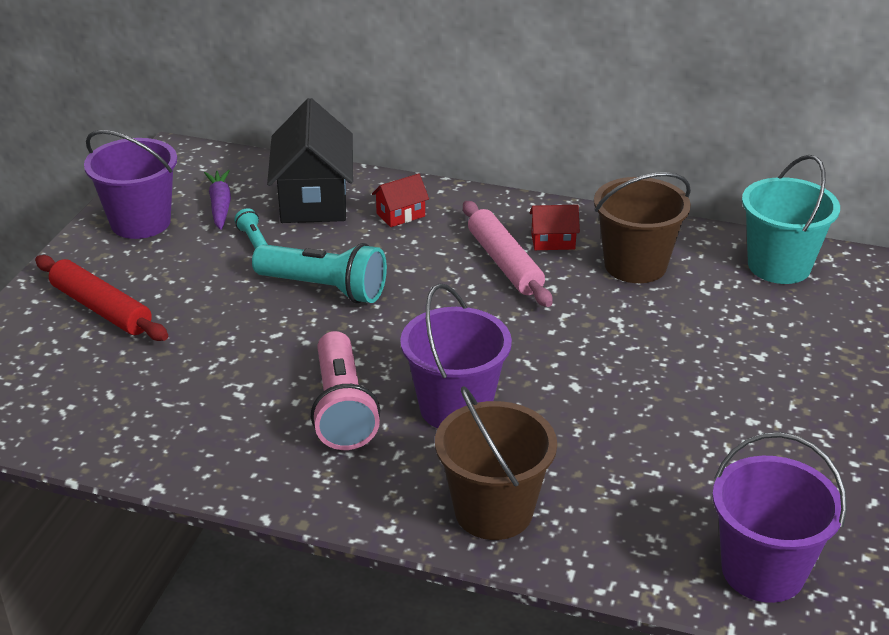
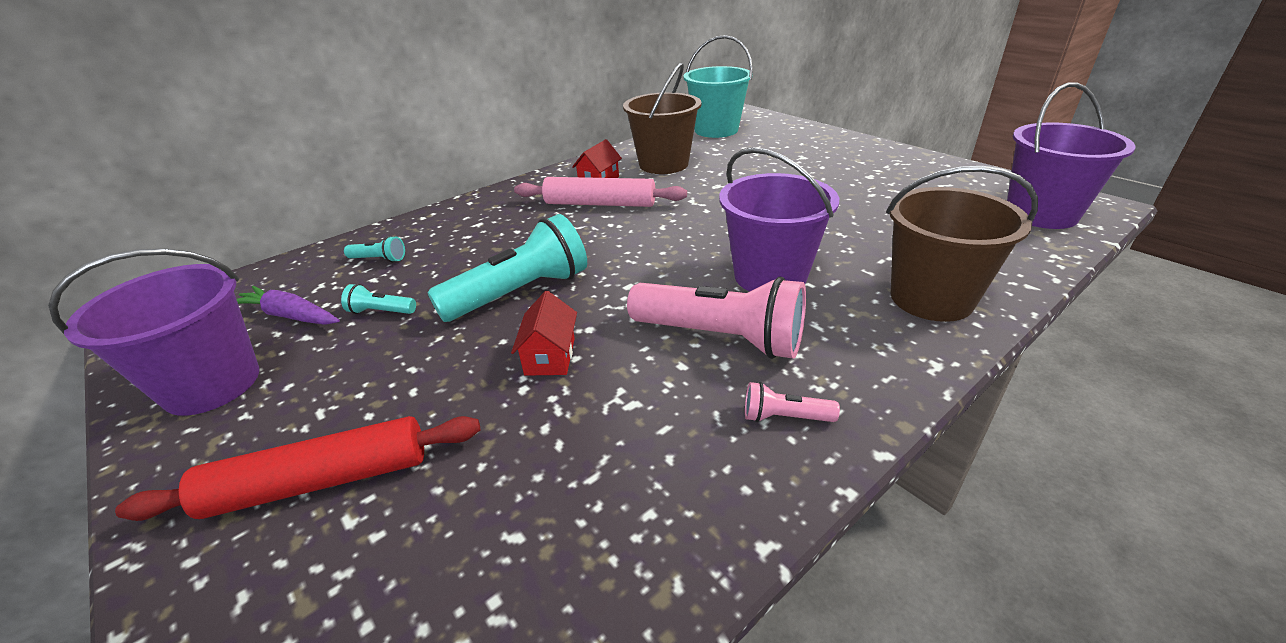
camera: 55 degrees left, 0 degrees up
(272, 465) = (784, 417): none -> pink flashlight
(314, 199) = (379, 259): black house -> turquoise flashlight
(400, 215) = (473, 226): red house -> red house (550, 356)

